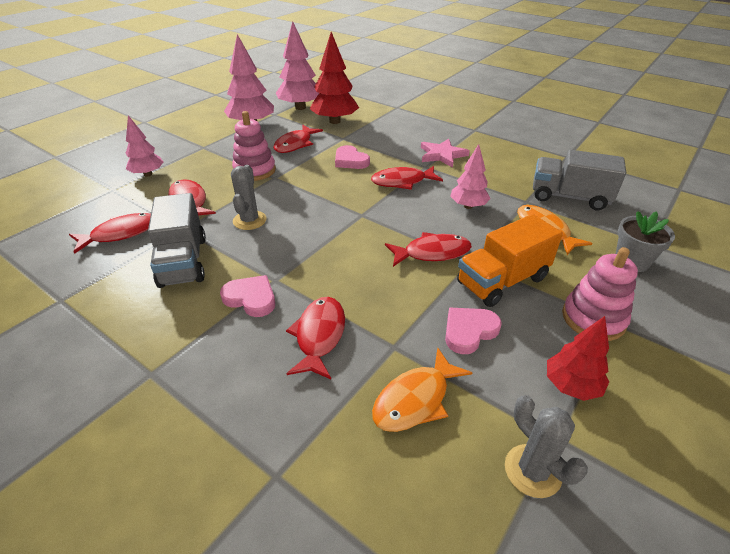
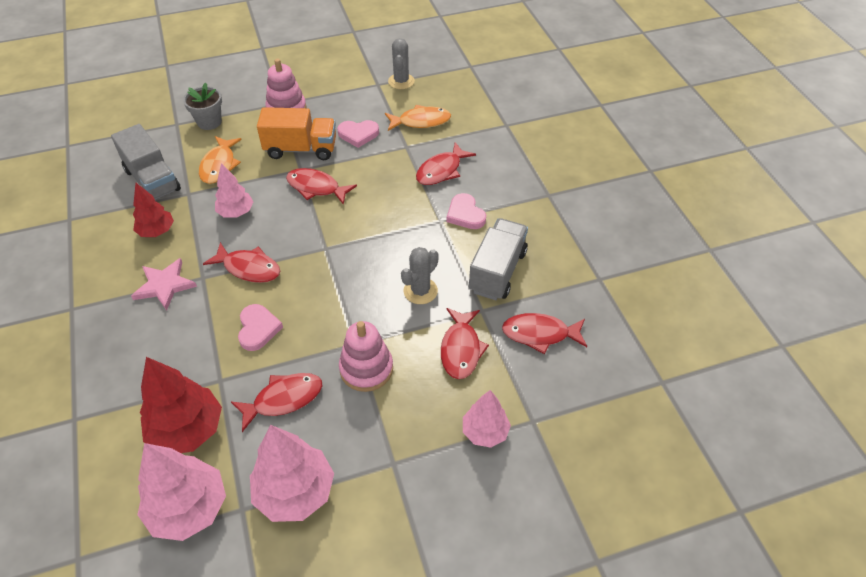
camera: 145 degrees left, 10 degrees up
(571, 386) = (344, 94): red tree -> red tree (157, 231)

